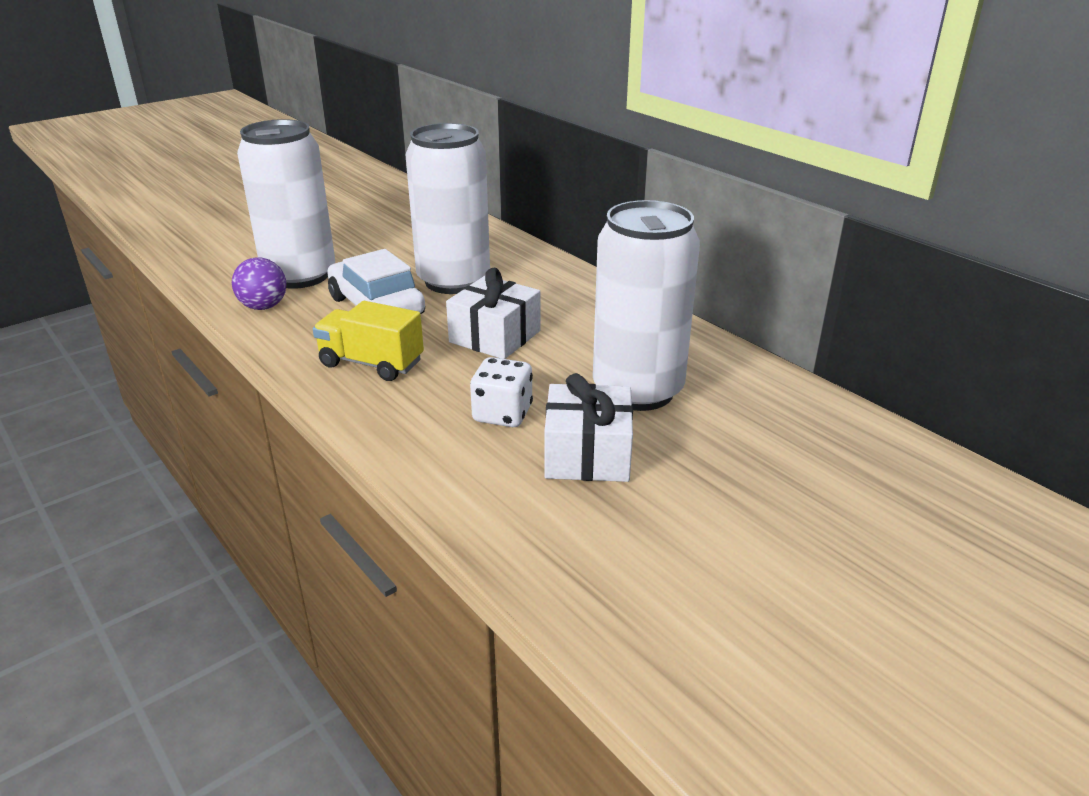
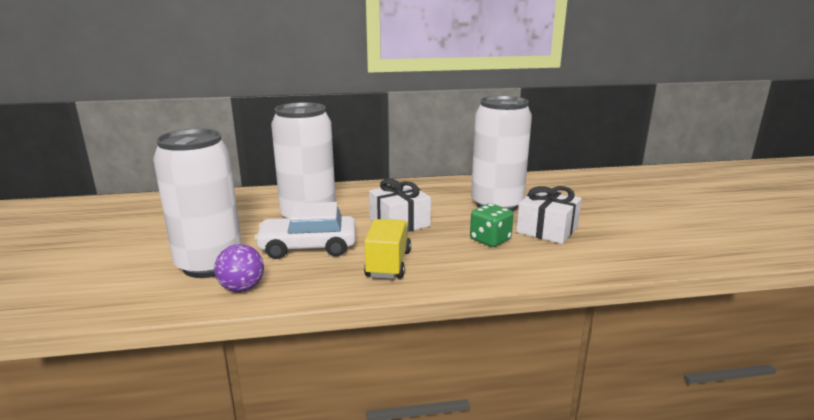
camera: 60 degrees left, 10 degrees down
(371, 363) = (388, 264): yellow truck -> yellow truck turned 135 degrees clockwise
(502, 414) = (490, 240): white dice -> green dice

